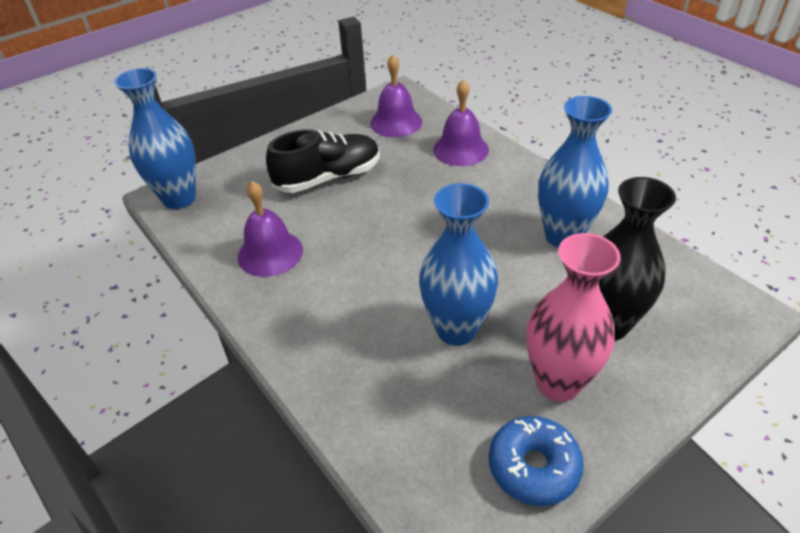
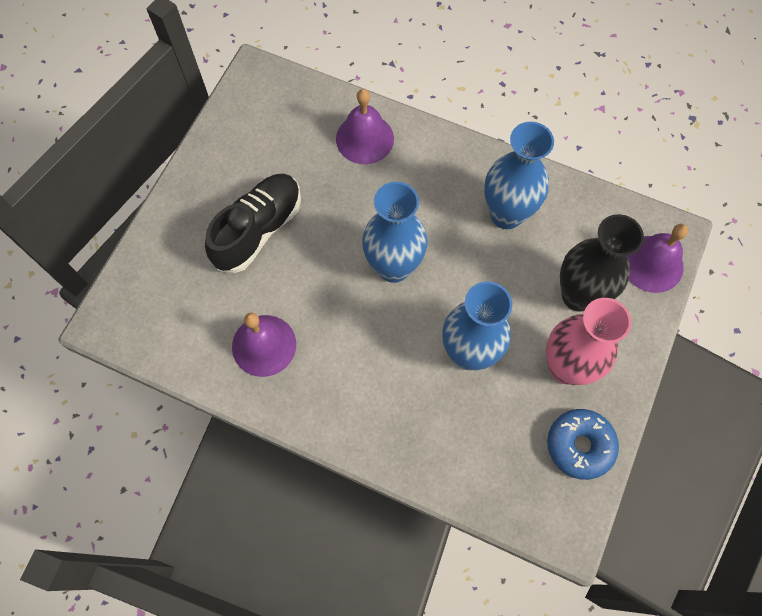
camera: 30 degrees left, 25 degrees up
(179, 198) = (125, 319): blue vase -> blue vase (393, 267)
(396, 122) = (279, 123): purple bell -> purple bell (652, 263)

